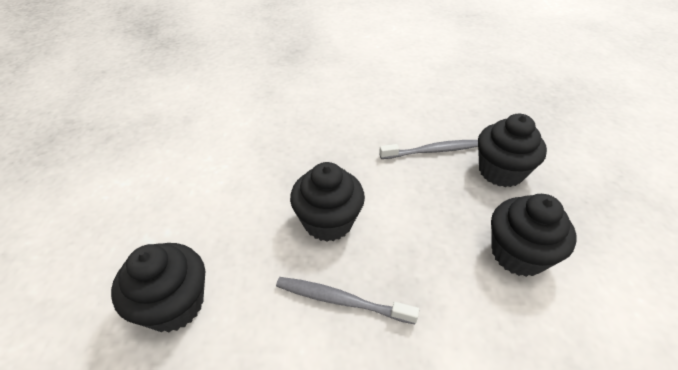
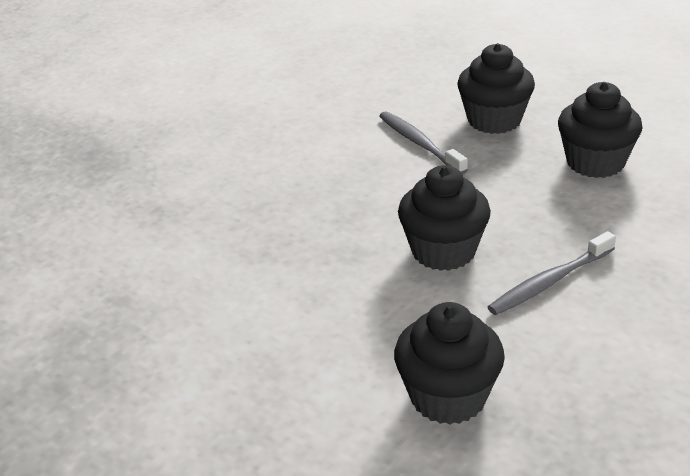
camera: 50 degrees left, 10 degrees down
(432, 151) = (419, 143): grey toothbrush -> grey toothbrush turned 60 degrees counterclockwise

